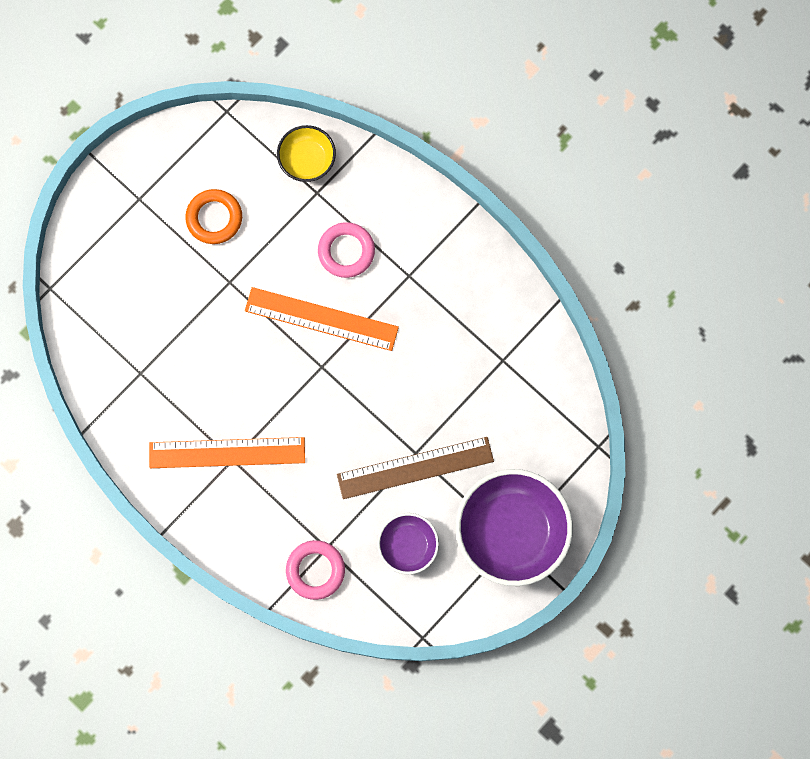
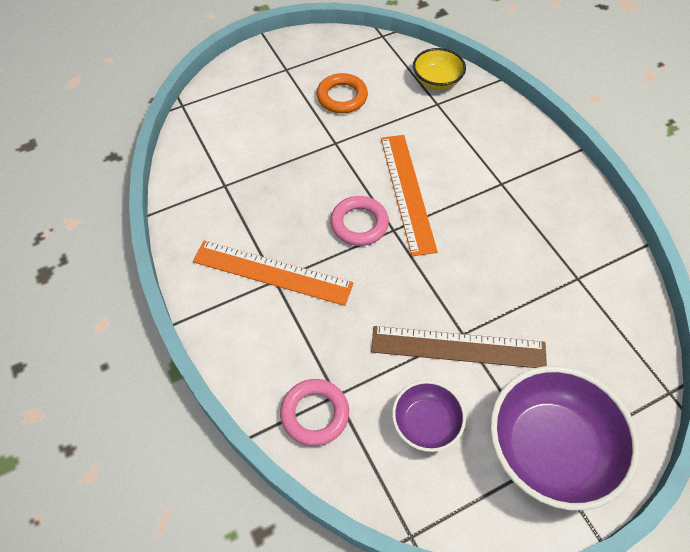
camera: 20 degrees right, 20 degrees down
(321, 319) = (407, 192): orange ruler -> orange ruler turned 45 degrees clockwise
(346, 251) = (448, 150): pink ring -> pink ring (359, 224)

